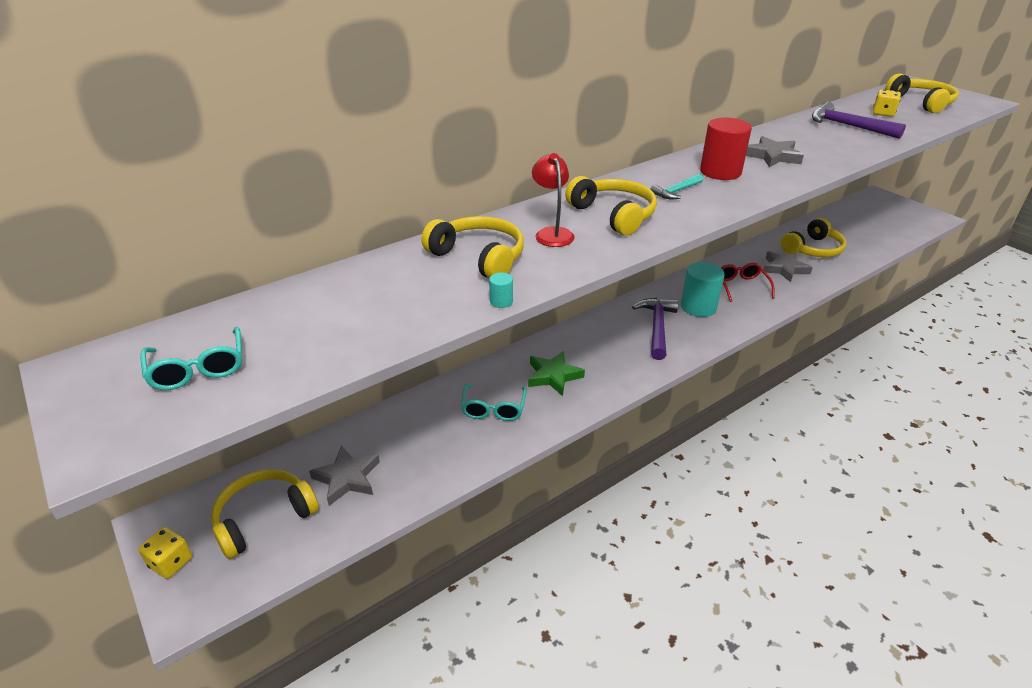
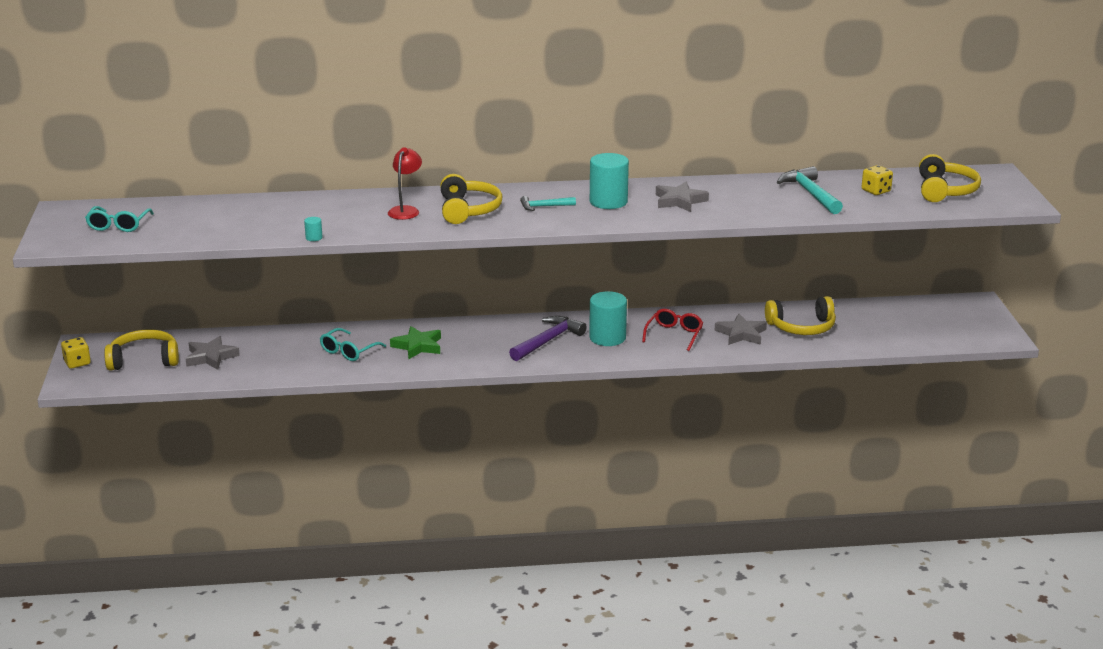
camera: 30 degrees right, 10 degrees down
(479, 257) = (336, 212): yellow headphones -> none
(720, 172) = (608, 202): red cylinder -> turquoise cylinder
(848, 126) = (810, 193): purple hammer -> turquoise hammer

